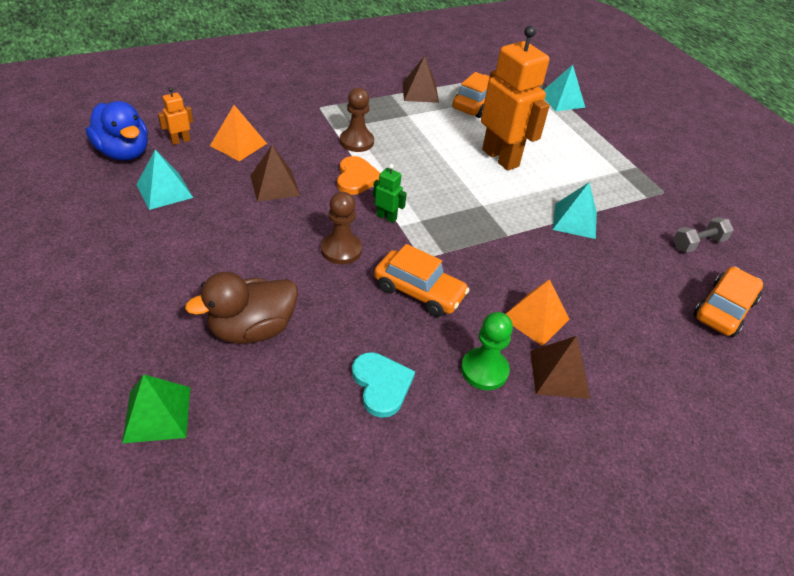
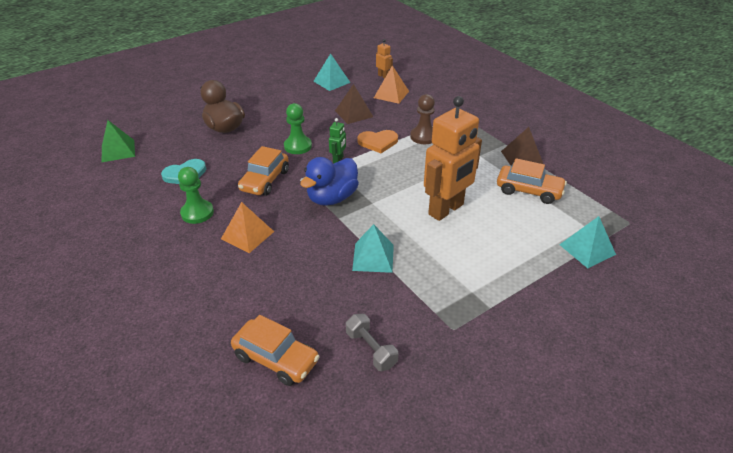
camera: 85 degrees right, 5 degrees down
(124, 152) = (361, 63): blue duck -> blue duck (332, 198)
(157, 414) = (168, 113): green pyramid -> green pyramid (118, 151)
(341, 250) = (298, 146): brown pawn -> green pawn
(559, 374) = (194, 247): brown pyramid -> none

